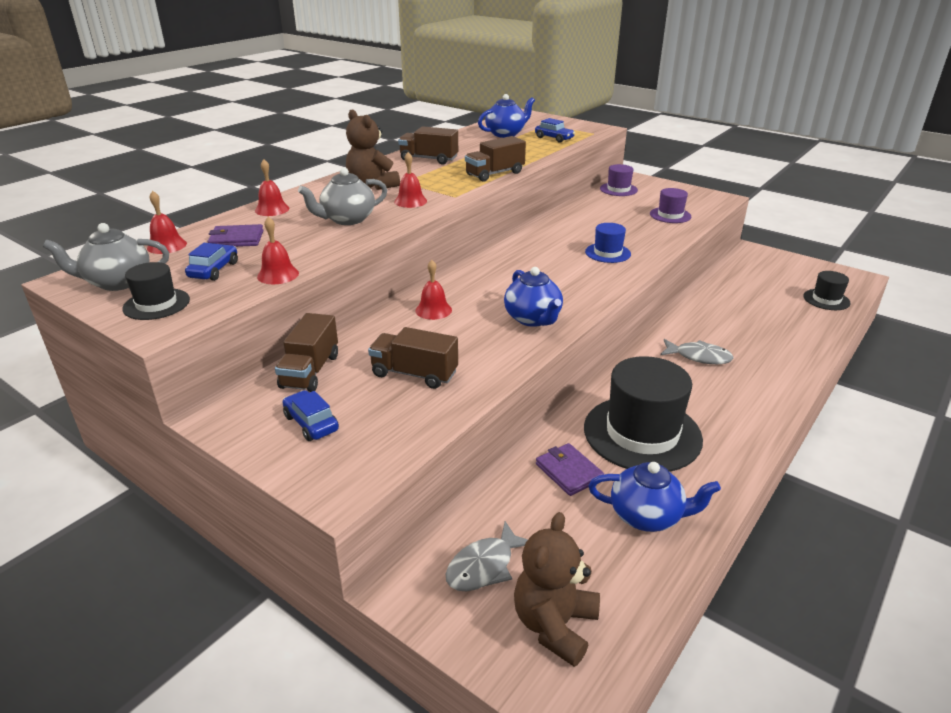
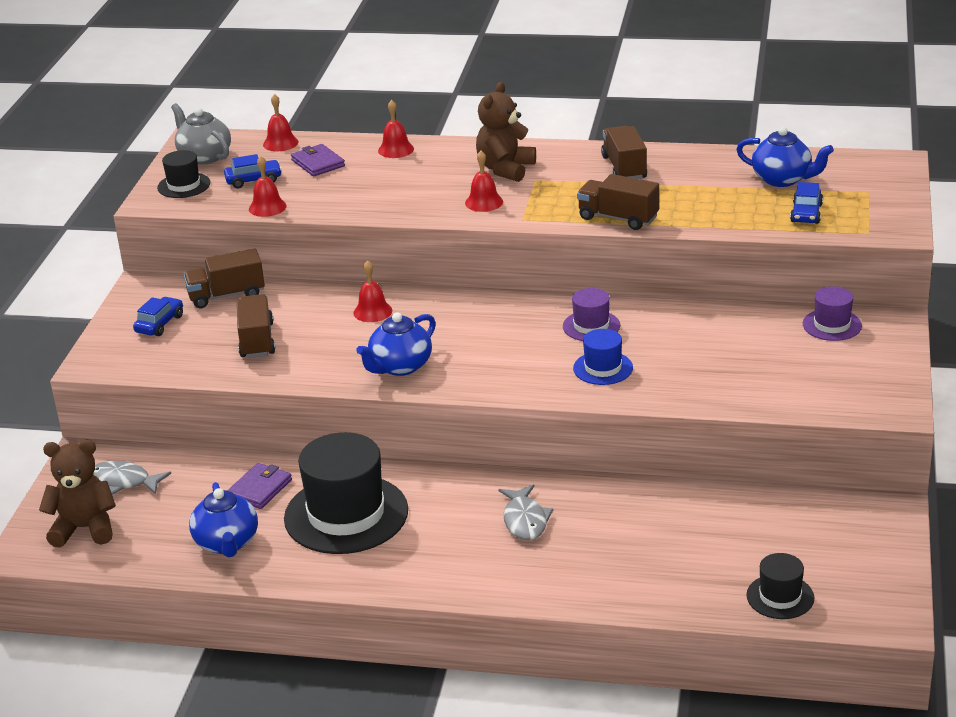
camera: 65 degrees right, 0 degrees up
(347, 219) = (406, 190): grey teapot -> none
(670, 215) = (776, 383): purple hat -> purple hat (591, 326)

